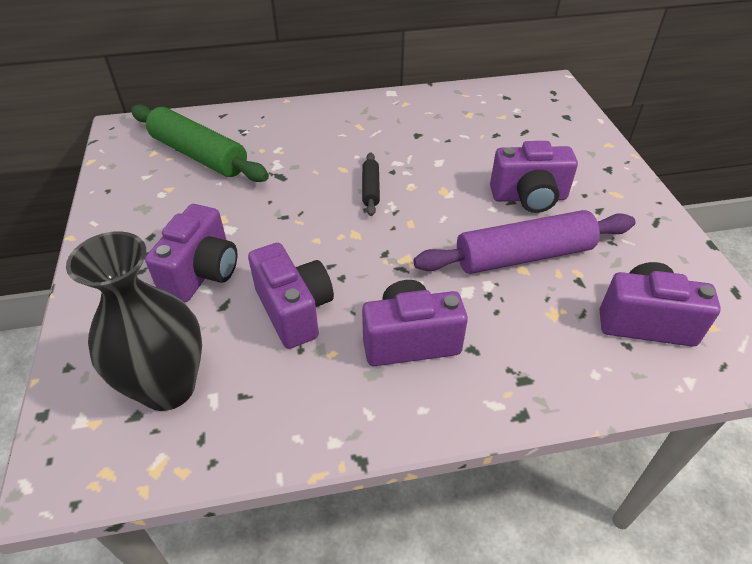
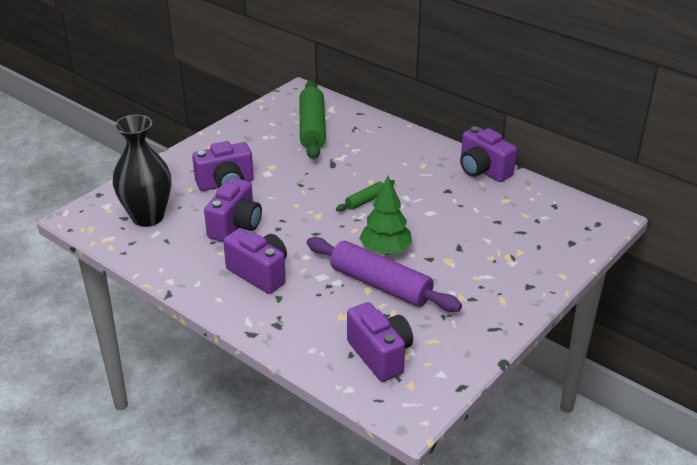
camera: 50 degrees right, 10 degrees down
(371, 189) = (365, 200): black rolling pin -> green rolling pin
(469, 221) = (385, 250): none -> green tree
(529, 198) = (443, 264): purple camera -> purple camera (483, 170)

